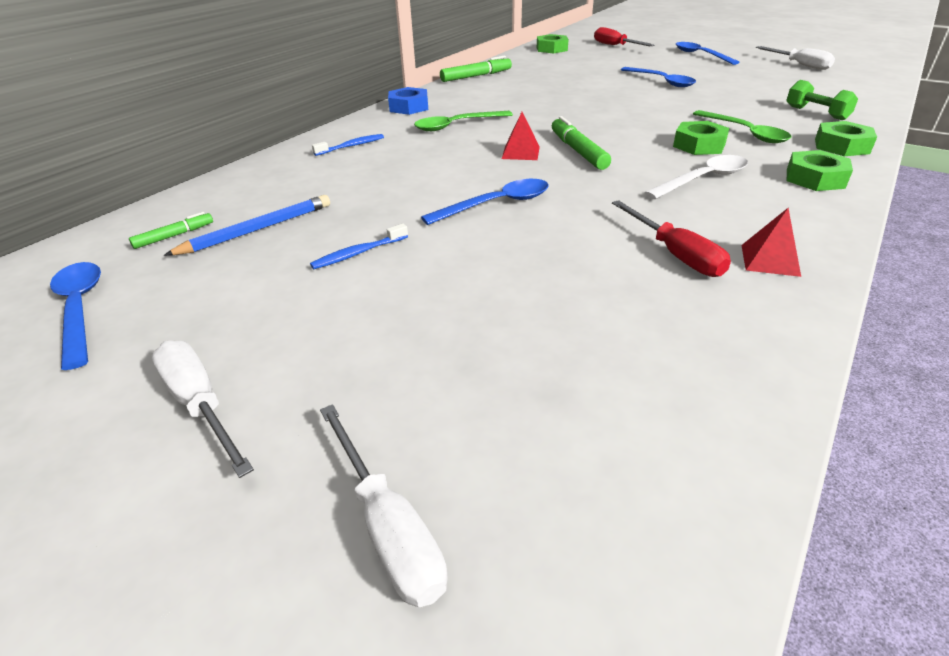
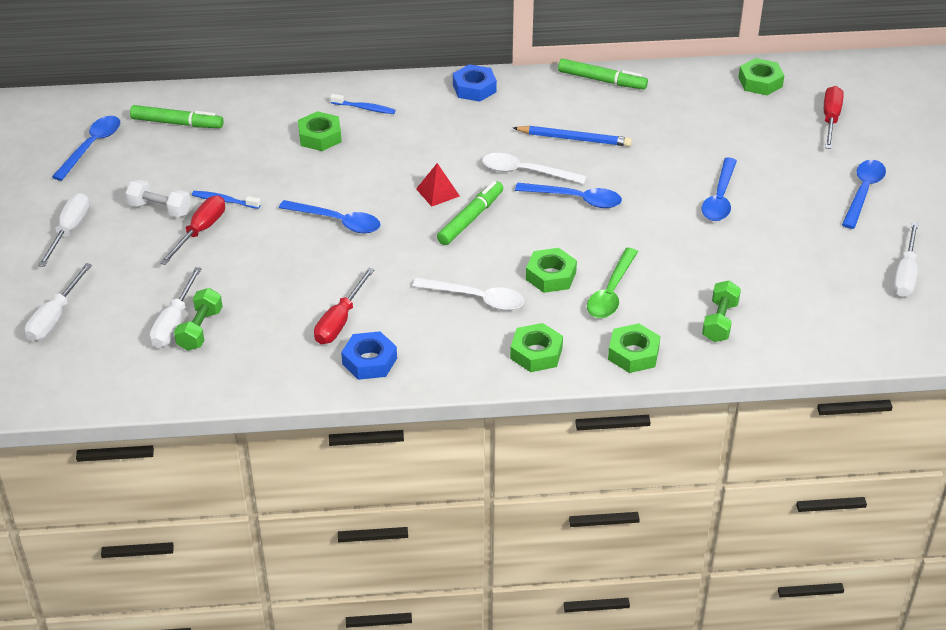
camera: 50 degrees right, 5 degrees up
(174, 236) = (177, 123): green marker -> green marker, size x1.73
(257, 229) = (213, 148): blue pencil -> blue pencil (574, 139)
(296, 302) = (160, 209): none -> white dumbbell
(352, 174) = (320, 136): none -> green nut
(387, 288) = (200, 231): none -> red screwdriver
(457, 125) = (460, 135): green spoon -> none
(544, 119) = (525, 172): none -> white spoon
(555, 382) = (174, 323): none -> white screwdriver
(595, 362) = (200, 329): none -> green dumbbell
(604, 114) = (576, 199): none -> blue spoon
(770, 260) = (369, 361): red pyramid -> blue nut

